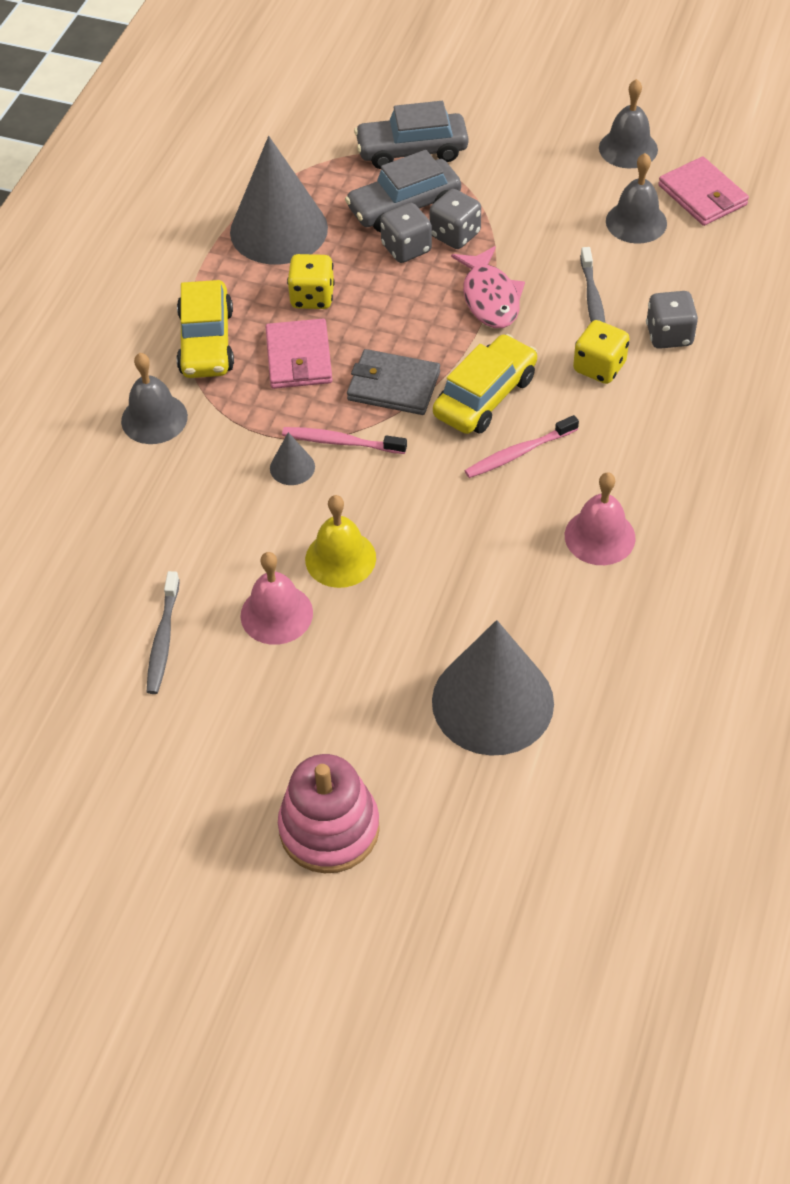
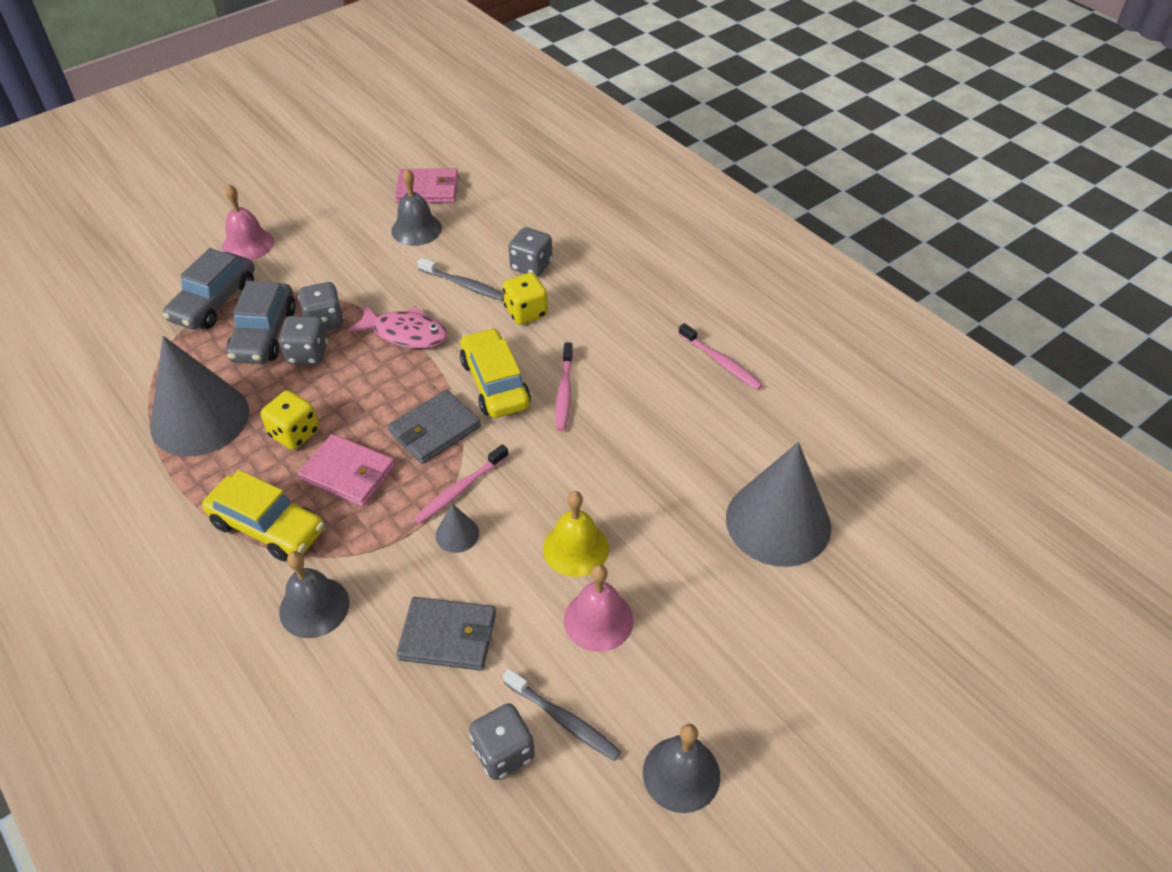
camera: 60 degrees left, 5 degrees down
(108, 614) = (503, 752): none -> grey dice
(187, 519) = (448, 636): none -> grey wallet
(329, 828) = (834, 688): pink stacking toy -> none
(599, 536) = (674, 388): pink bell -> pink bell (248, 244)
(628, 148) = (347, 199): grey bell -> grey bell (681, 774)
(672, 558) = (721, 362): none -> pink toothbrush

